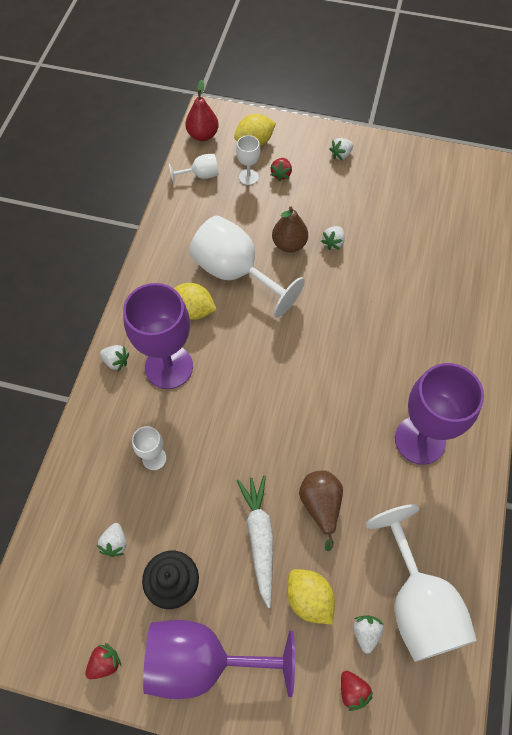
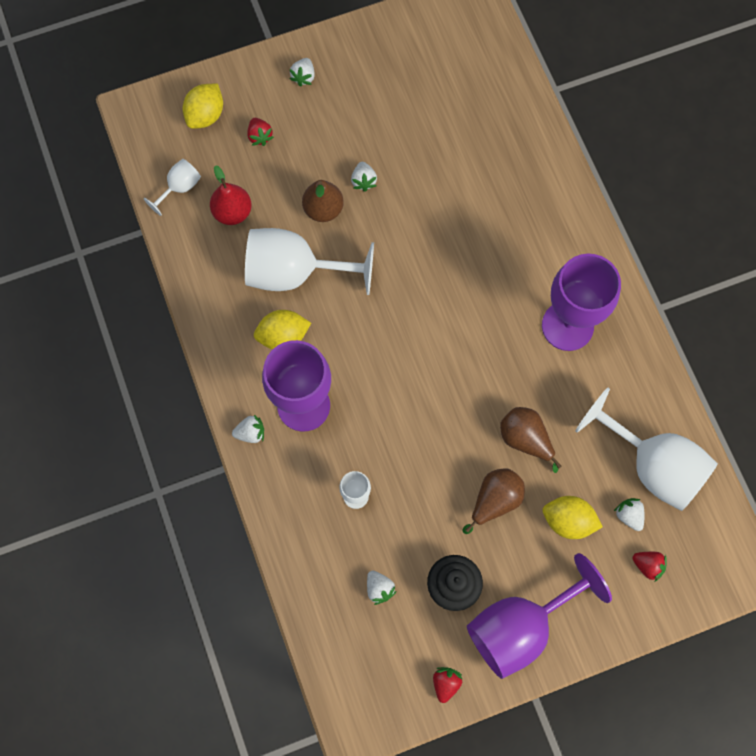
camera: 35 degrees left, 10 degrees up
(203, 135) = (145, 139): red pear -> red pear (232, 212)
(248, 177) = (229, 160): white goblet -> none
(259, 538) = (495, 500): white carrot -> brown pear

